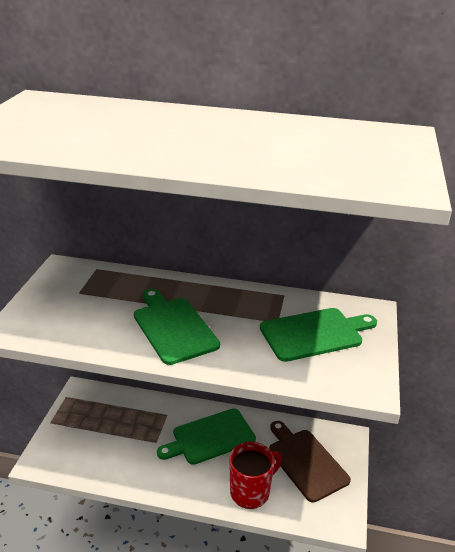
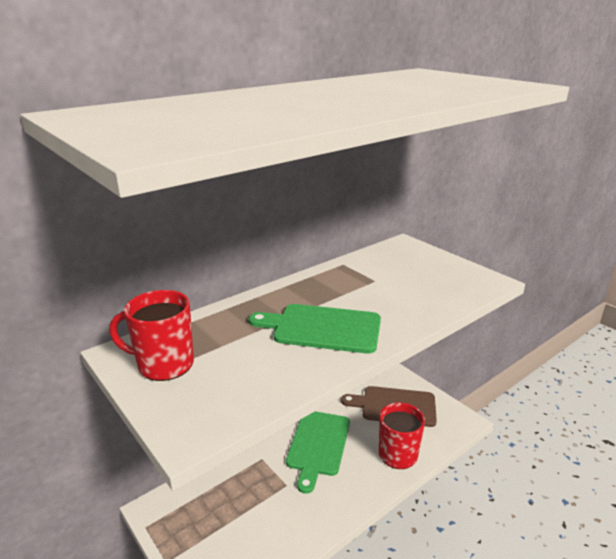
camera: 50 degrees left, 5 degrees down
(65, 287) = (164, 364): none -> red mug
(314, 333) = (407, 273): green cutting board -> none

